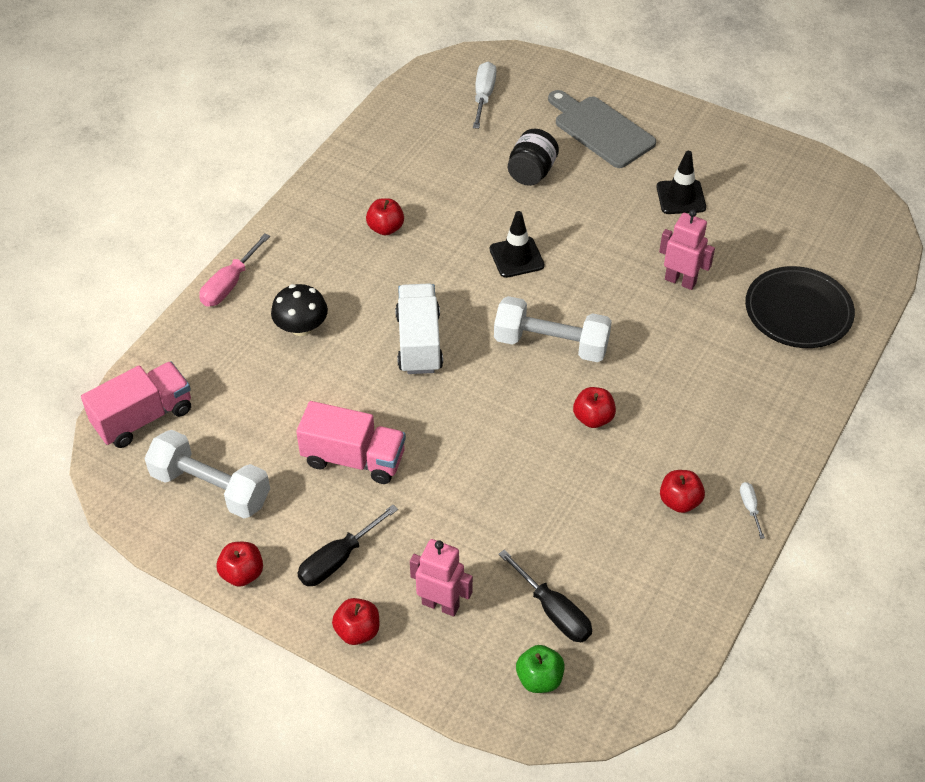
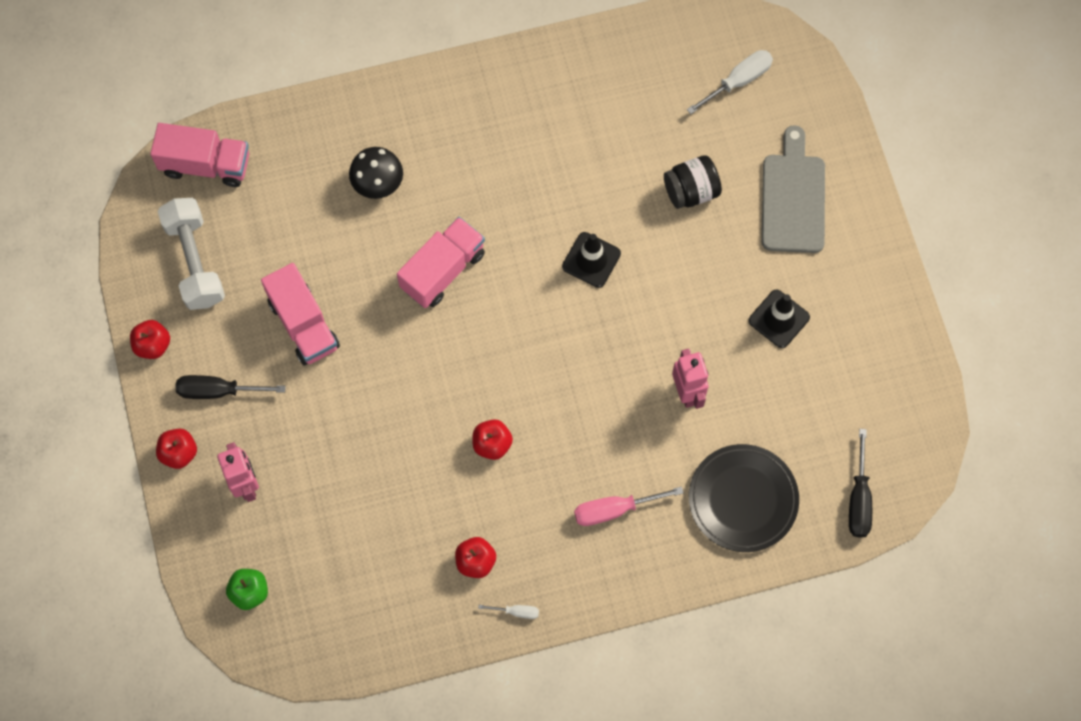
camera: 45 degrees right, 20 degrees up
(230, 284) = (367, 99): pink screwdriver -> pink screwdriver (615, 509)
(385, 228) = (526, 146): red apple -> none
(419, 342) = (443, 270): white truck -> pink truck
(551, 344) = (531, 357): white dumbbell -> none
(553, 611) = (308, 556): black screwdriver -> black screwdriver (859, 498)
(750, 508) = (516, 612): white screwdriver -> white screwdriver turned 60 degrees clockwise

